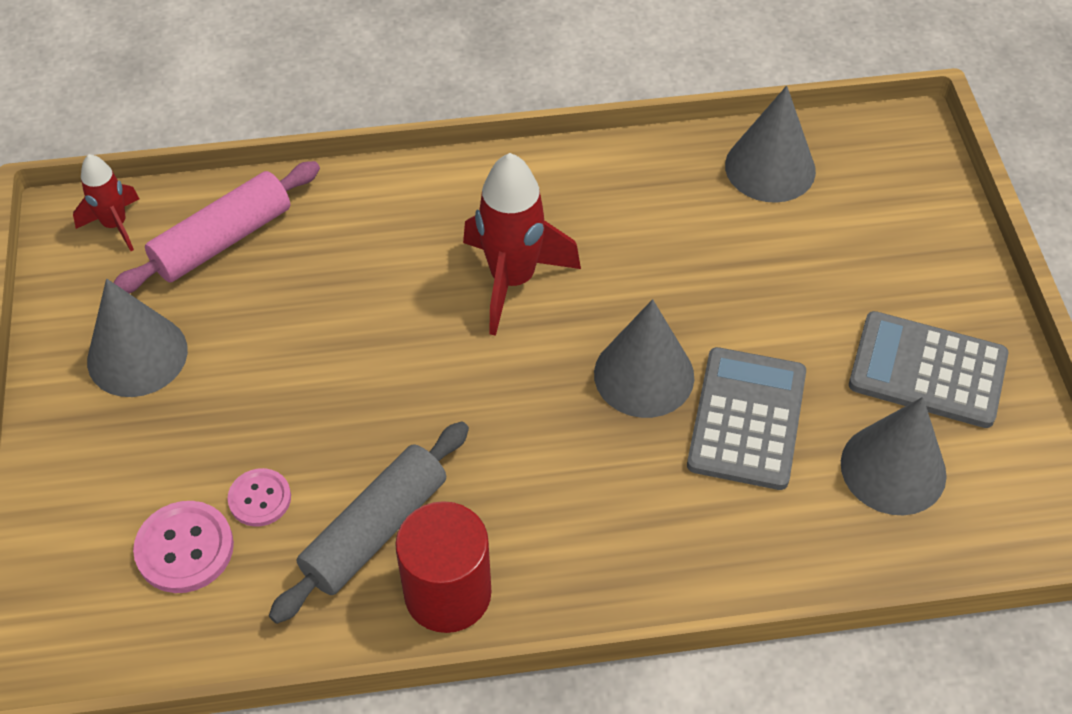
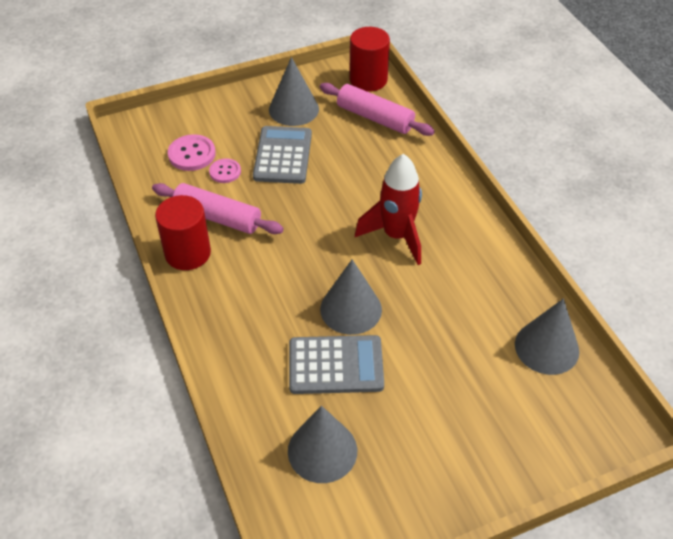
camera: 75 degrees right, 5 degrees down
(115, 225) = (368, 80): red rocket -> red cylinder
(375, 530) = (217, 217): grey rolling pin -> pink rolling pin
(927, 370) = (408, 463): grey calculator -> grey calculator (283, 155)

